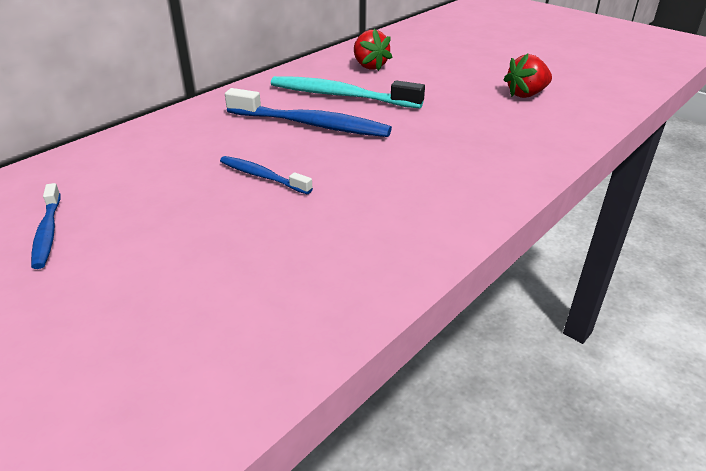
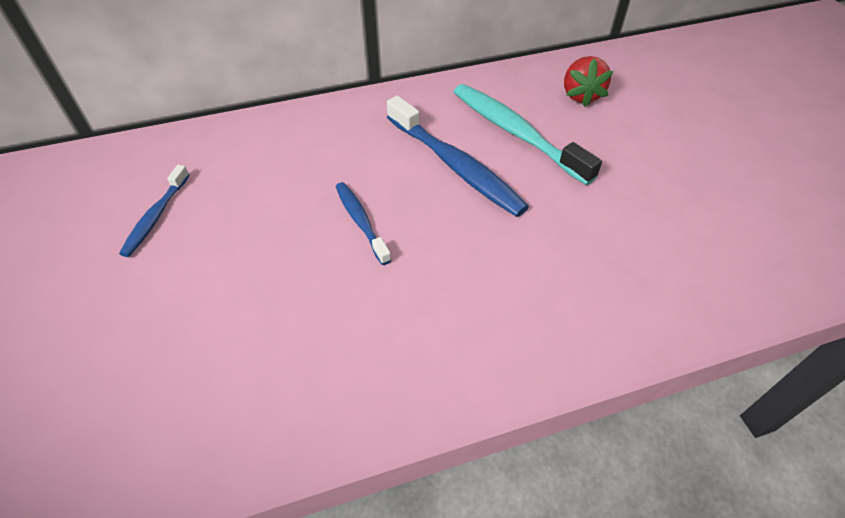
camera: 30 degrees right, 15 degrees up
(526, 94) = (738, 208): red strawberry -> none

